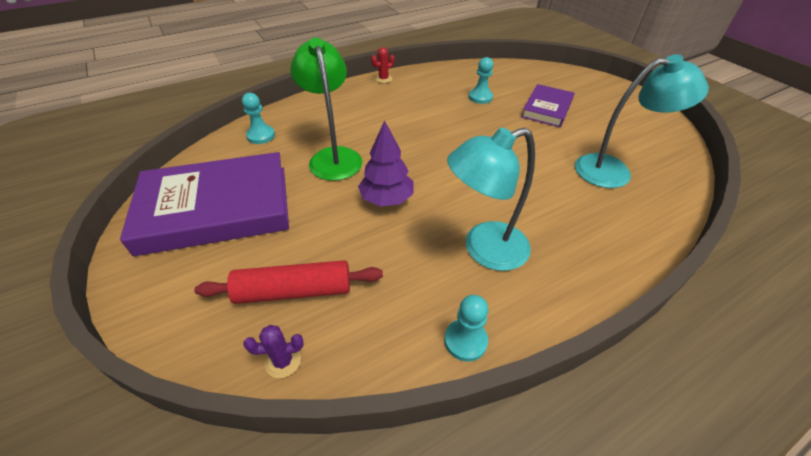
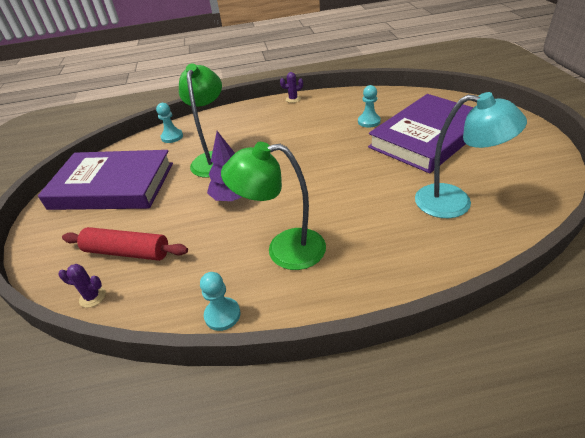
camera: 25 degrees right, 5 degrees down
(383, 79) = (293, 99): red cactus -> purple cactus
(484, 249) = (284, 250): turquoise lamp -> green lamp
(547, 109) = (427, 137): purple book -> purple book, size x1.86

